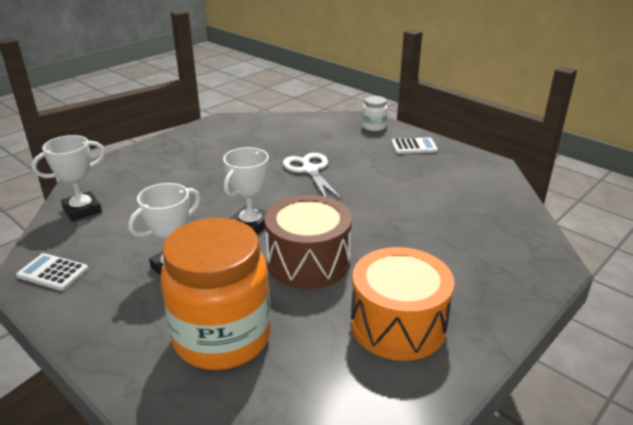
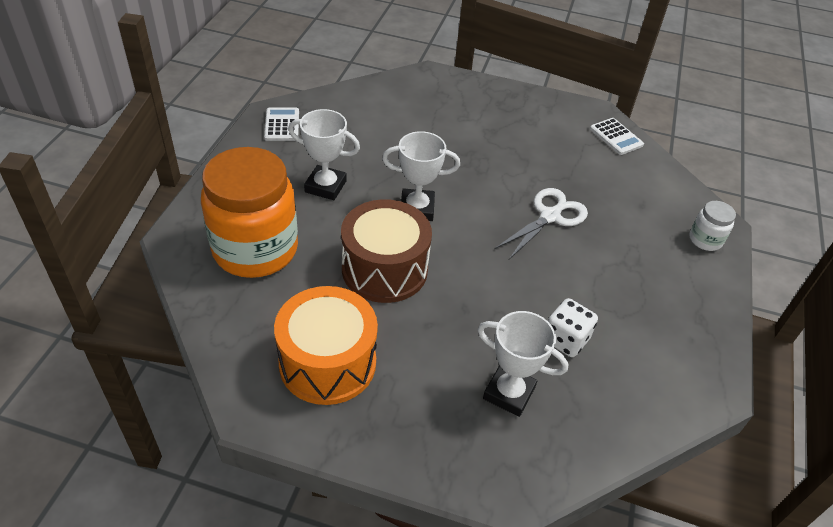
camera: 60 degrees right, 15 degrees up
(82, 210) = (368, 99): white trophy -> white trophy (509, 393)
(414, 146) = (687, 292): white calculator -> white calculator (616, 137)
(430, 201) = (565, 339): none -> white dice

